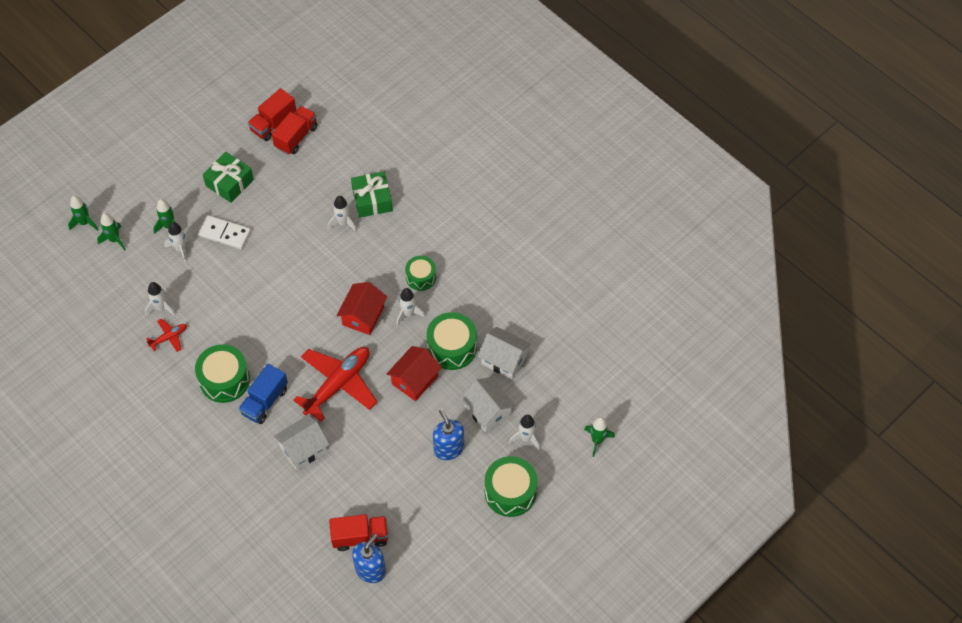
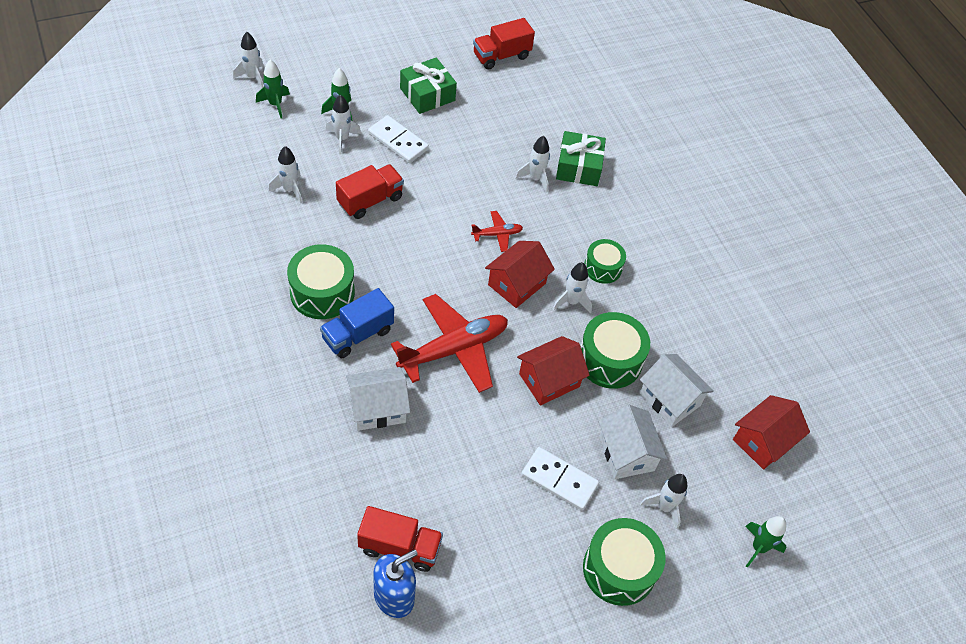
camera: 15 degrees right, 5 degrees down
(85, 223) = (253, 77): green rocket -> white rocket
(169, 337) = (282, 223): red plane -> red plane (497, 234)
(296, 137) = (520, 77): red truck -> red truck (370, 200)
(448, 448) = (559, 480): blue soap dispenser -> white domino
(578, 364) = (763, 441): none -> red house

